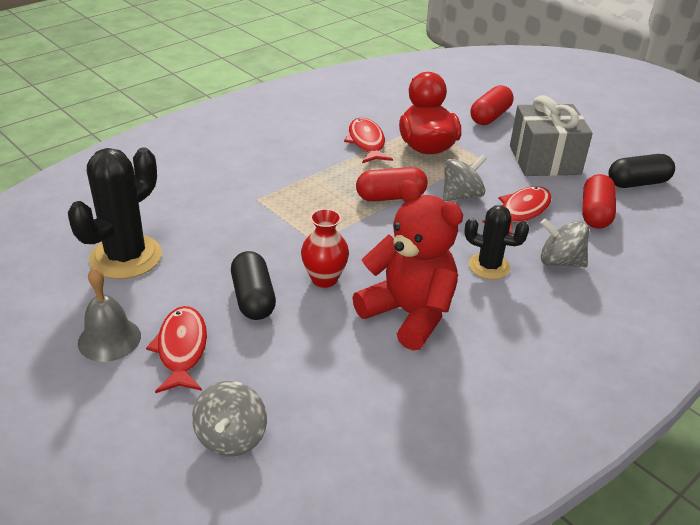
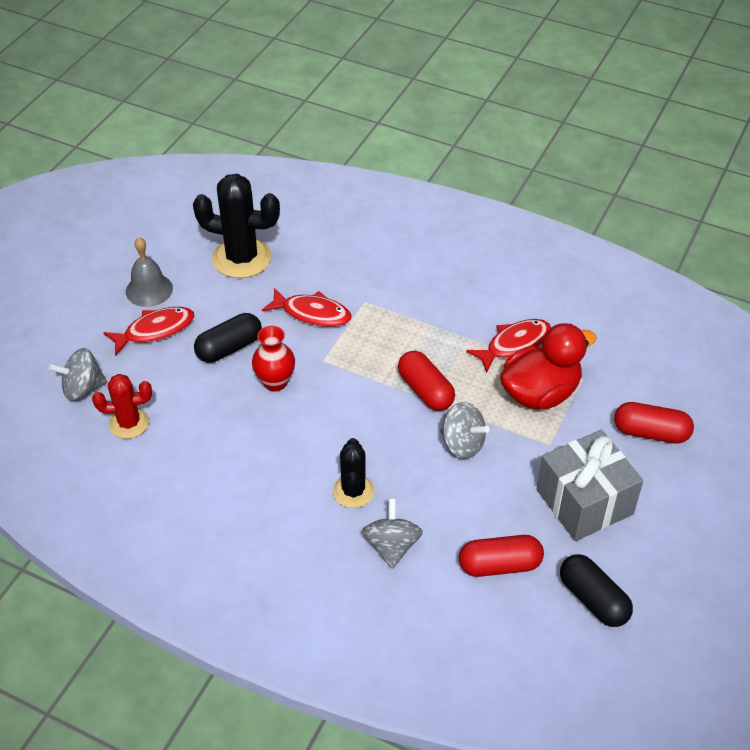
camera: 70 degrees right, 10 degrees up
(316, 405) = (129, 423): none -> red cactus
(409, 314) = (256, 450): red teddy bear -> none
(521, 211) = (463, 499): red fish -> red fish (312, 313)

